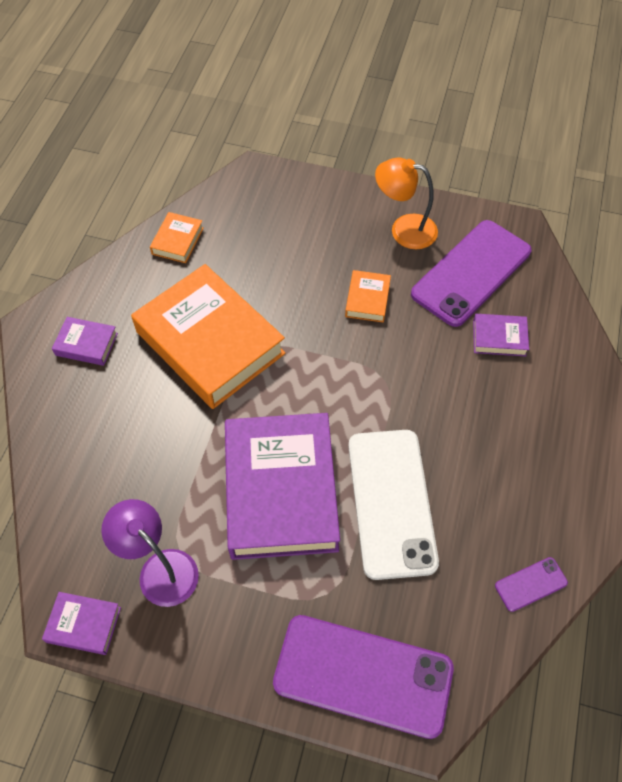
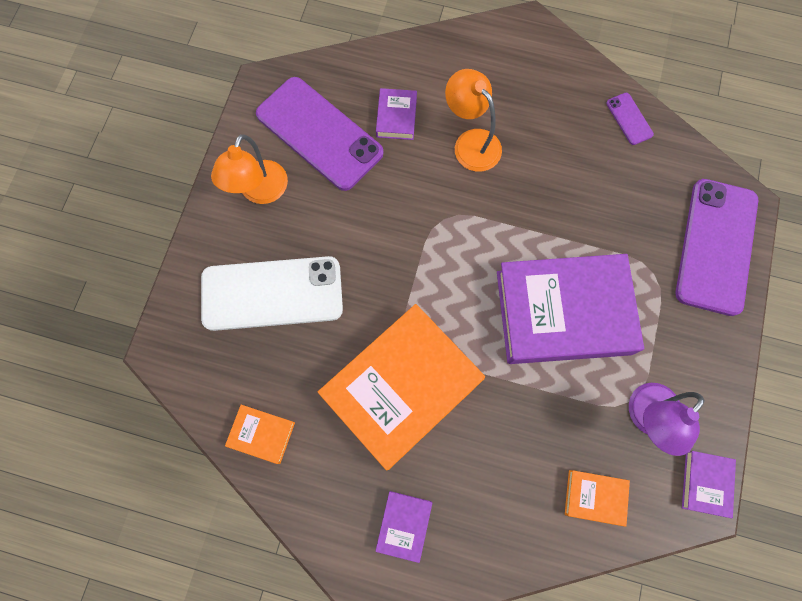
camera: 90 degrees left, 15 degrees up
(367, 299) = (349, 231): orange book -> orange book (594, 497)
(391, 502) = (567, 219): white phone -> white phone (272, 294)
(477, 407) = (471, 142): none -> orange lamp

